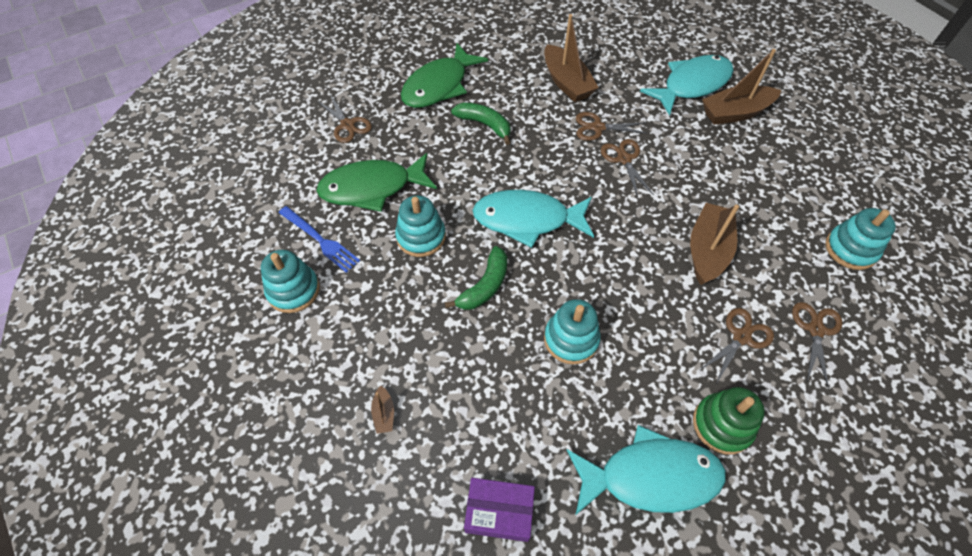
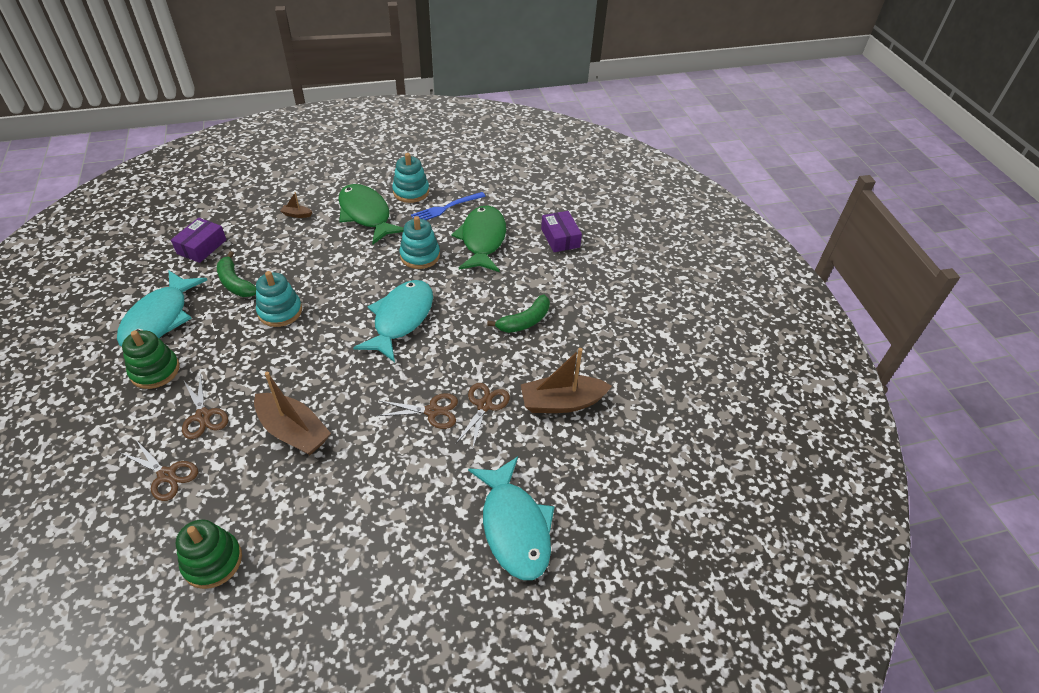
camera: 105 degrees right, 10 degrees down
(347, 125) = (560, 238): brown scissors -> purple box
(439, 86) = (591, 302): green fish -> green fish (366, 215)
(485, 286) = (355, 278): green banana -> green banana (235, 283)
(735, 113) = (449, 552): brown boat -> none
(850, 249) = (212, 561): turquoise stacking toy -> green stacking toy

